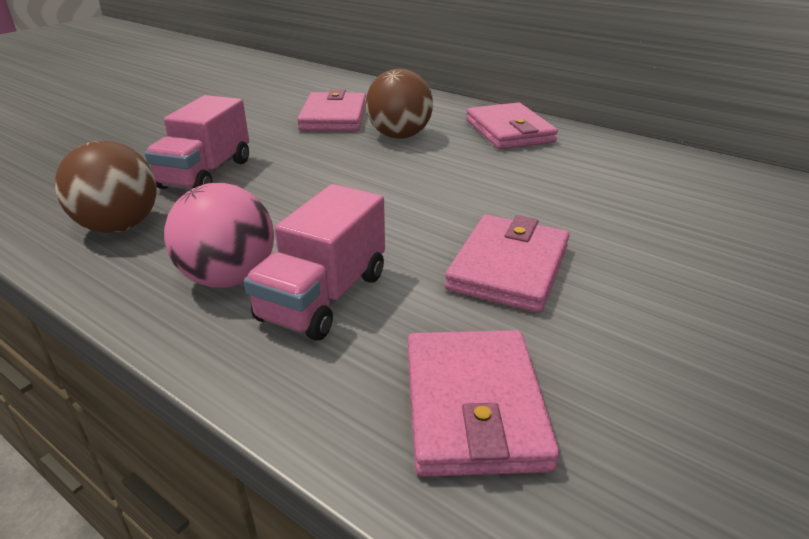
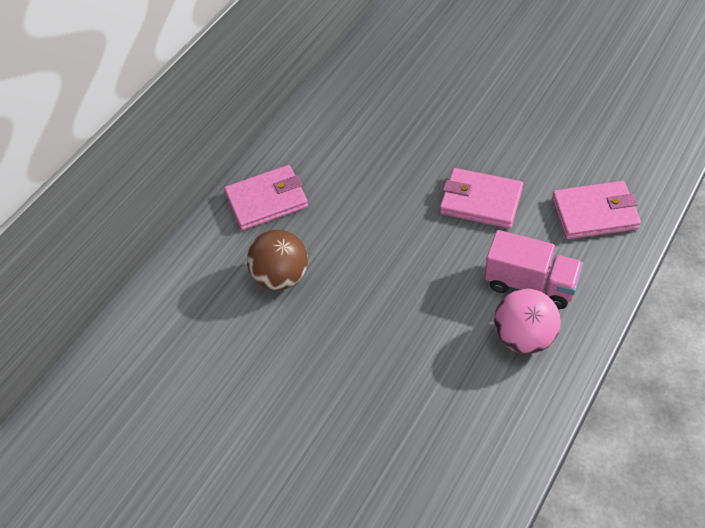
camera: 90 degrees left, 20 degrees up
(119, 226) = (475, 433): brown ball -> none
(206, 174) = (377, 406): pink truck -> none
(333, 117) = (233, 337): pink wallet -> none

